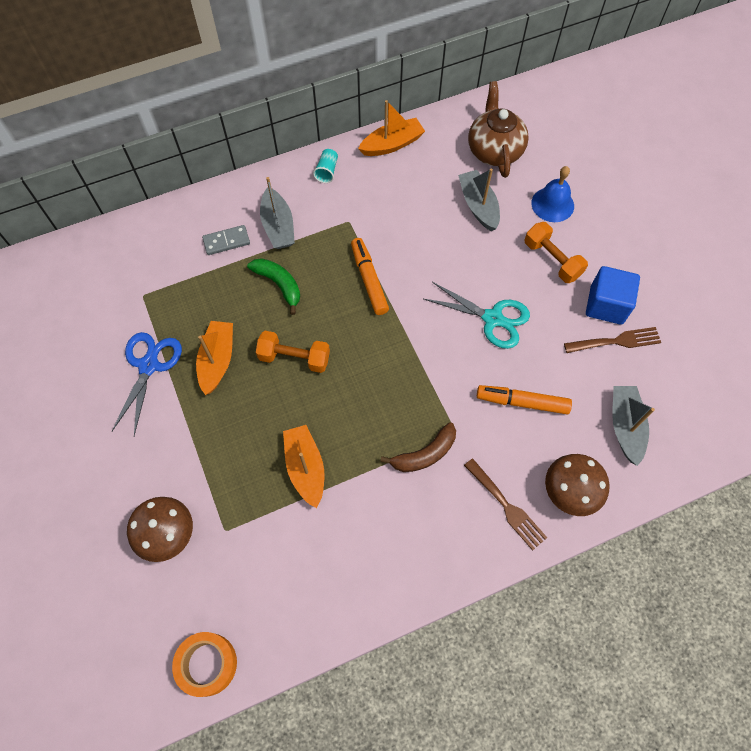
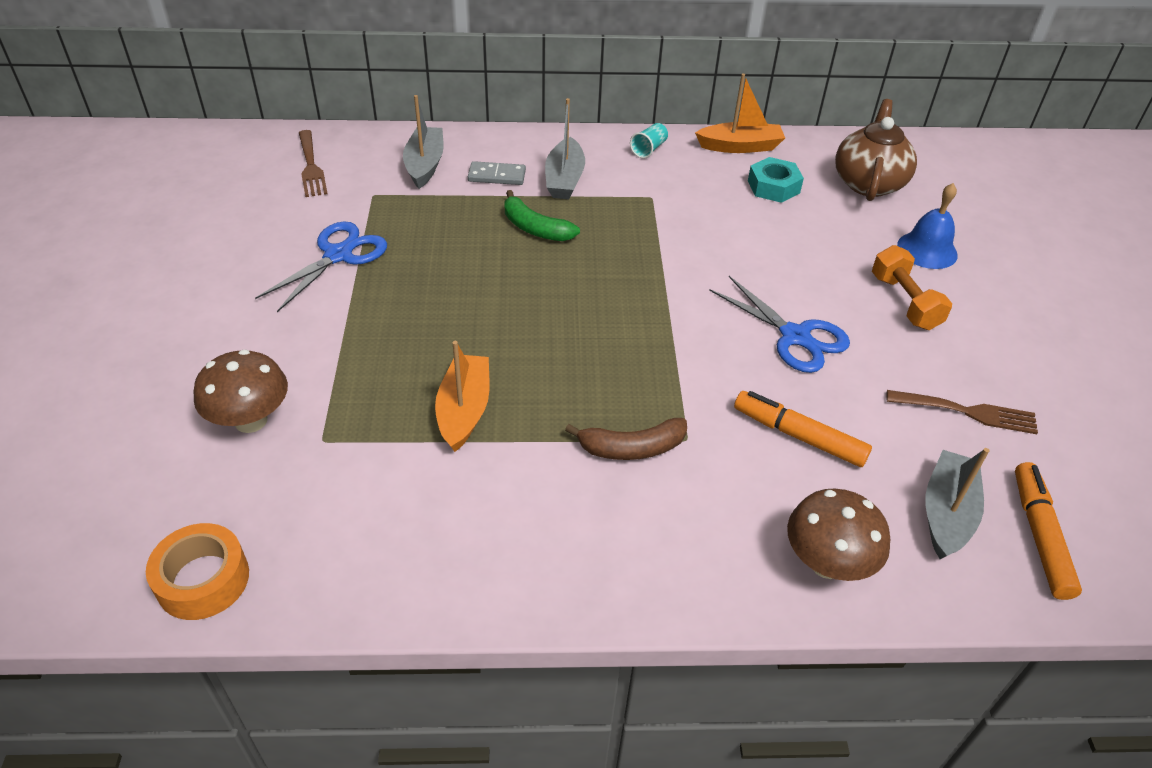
camera: 20 degrees right, 20 degrees down
(217, 360) = (420, 274): orange boat -> none
(279, 284) = (535, 228): green banana -> green banana turned 150 degrees clockwise
(294, 358) = (514, 299): orange dumbbell -> none
(369, 280) = (649, 254): orange marker -> orange marker (1040, 536)
(430, 179) = (773, 187): none -> turquoise nut
(478, 206) = (825, 226): grey boat -> grey boat (425, 165)
(493, 319) = (795, 337): turquoise scissors -> blue scissors
(507, 506) = (722, 548): brown fork -> brown fork (311, 167)
(606, 305) = (966, 369): blue cube -> none

